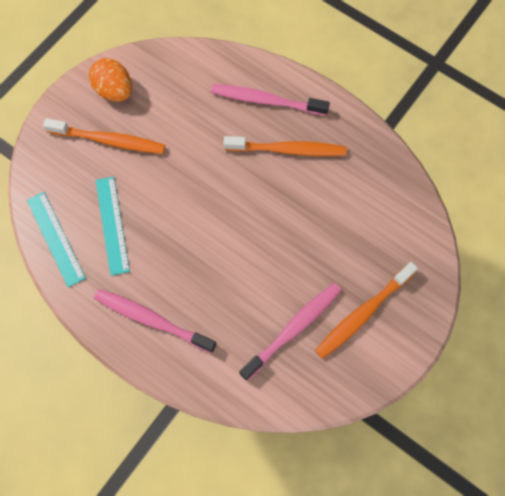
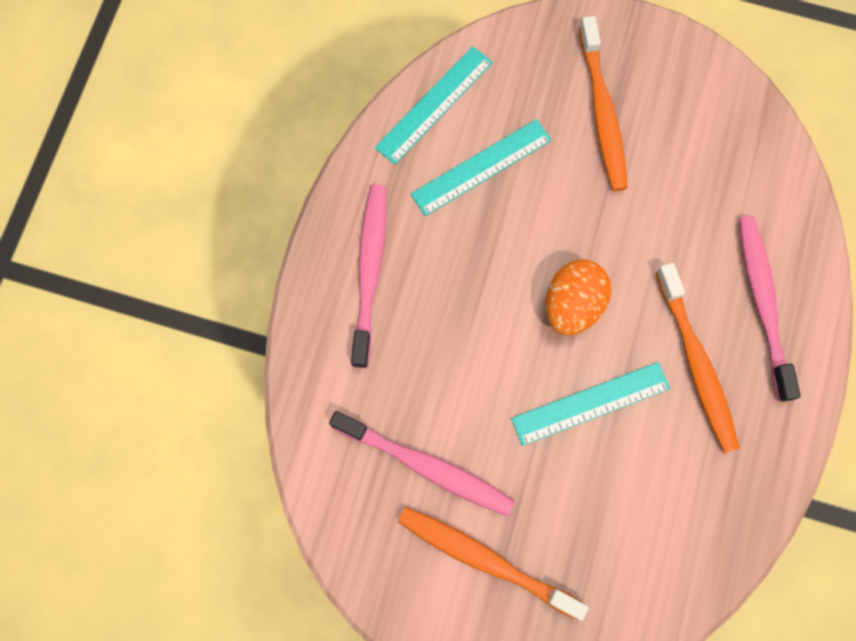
camera: 70 degrees right, 5 degrees up
(114, 91) = (681, 88): orange egg -> orange egg (572, 305)
(290, 217) = (590, 404): none -> turquoise ruler

